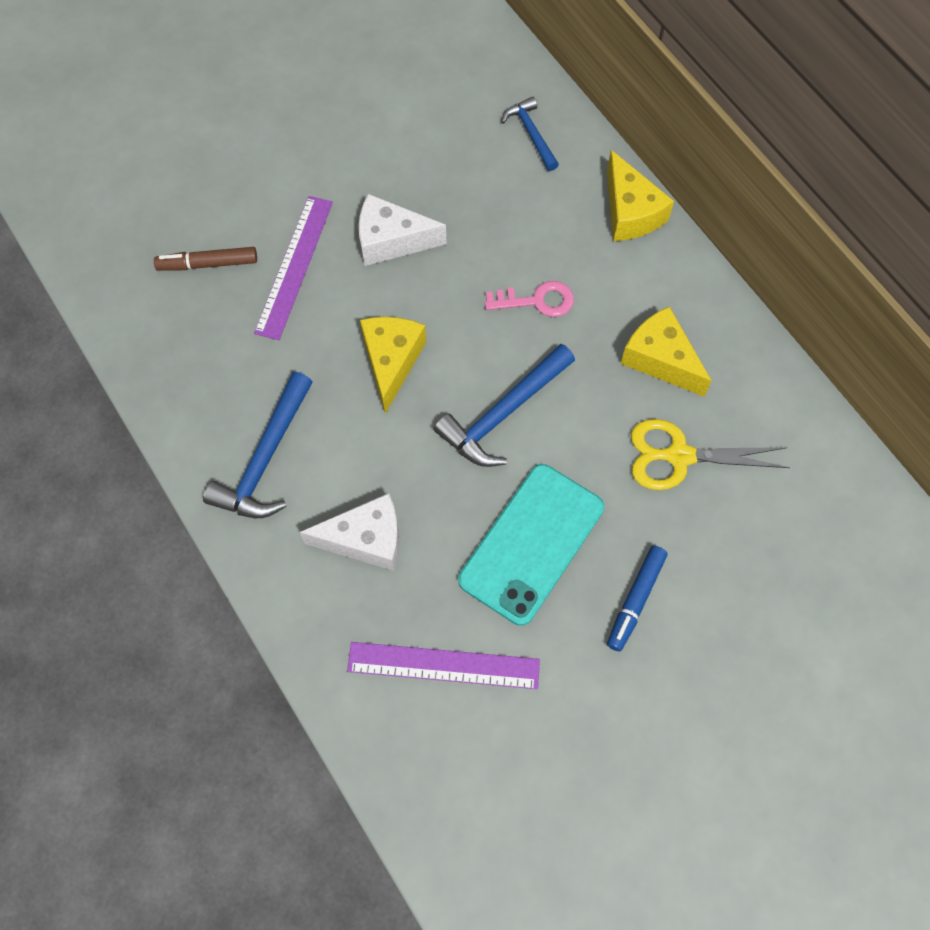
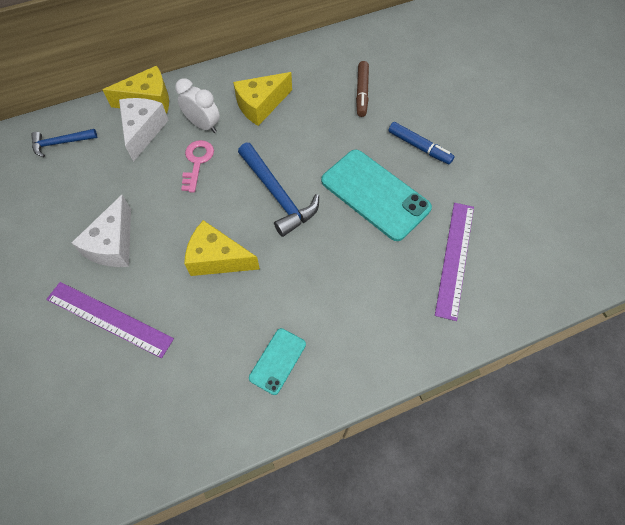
camera: 80 degrees left, 5 degrees down
(208, 264) = (79, 390): brown marker -> brown marker (362, 92)
(265, 459) = (277, 361): blue hammer -> turquoise phone
(366, 539) = (357, 295): white cheese -> white cheese (143, 131)
(603, 292) = (203, 125): none -> white clock
(679, 456) = (329, 109): yellow scissors -> none

